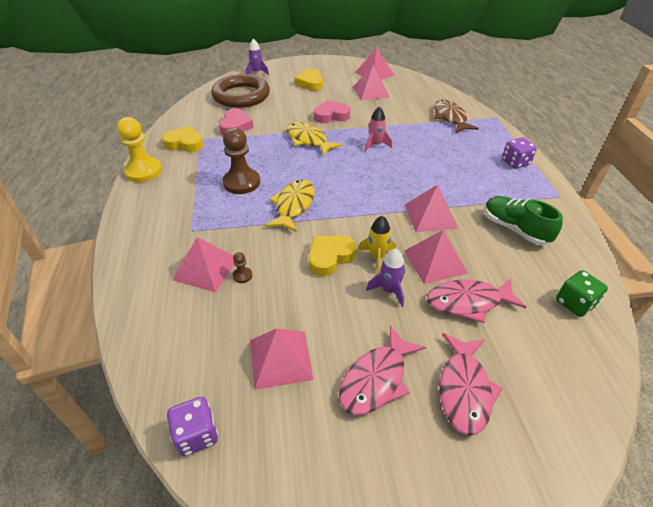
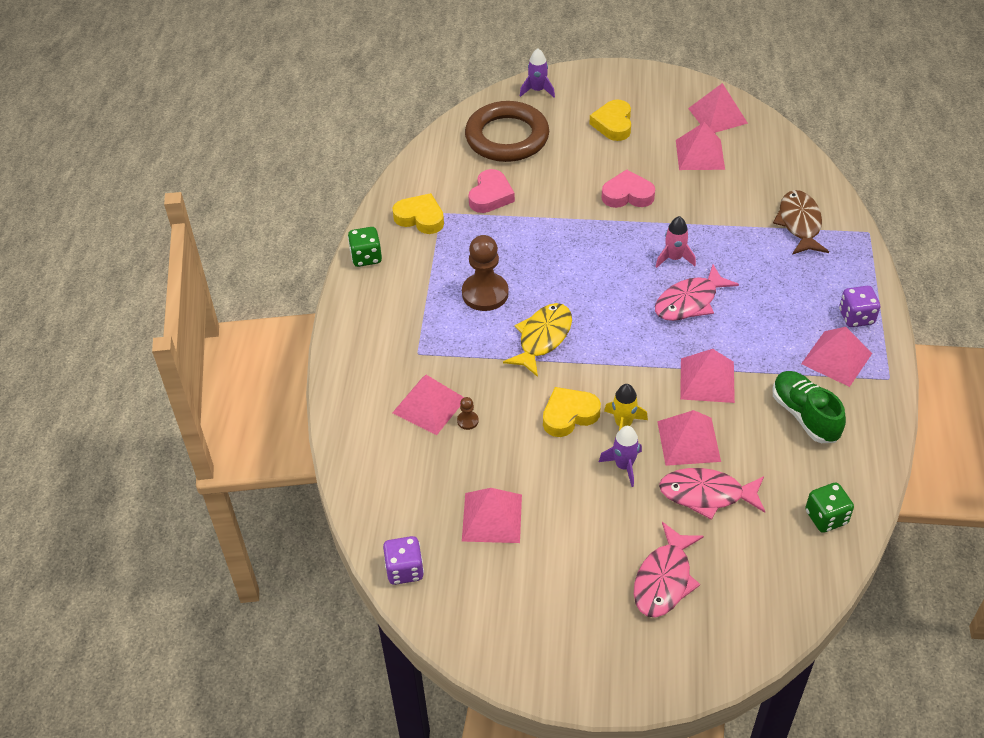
camera: 15 degrees right, 5 degrees up
(144, 171) = (366, 257): yellow pawn -> green dice
(308, 140) = (584, 236): yellow fish -> none
(376, 379) = (581, 554): pink fish -> pink fish (689, 302)
(516, 189) = (836, 358): none -> pink pyramid

